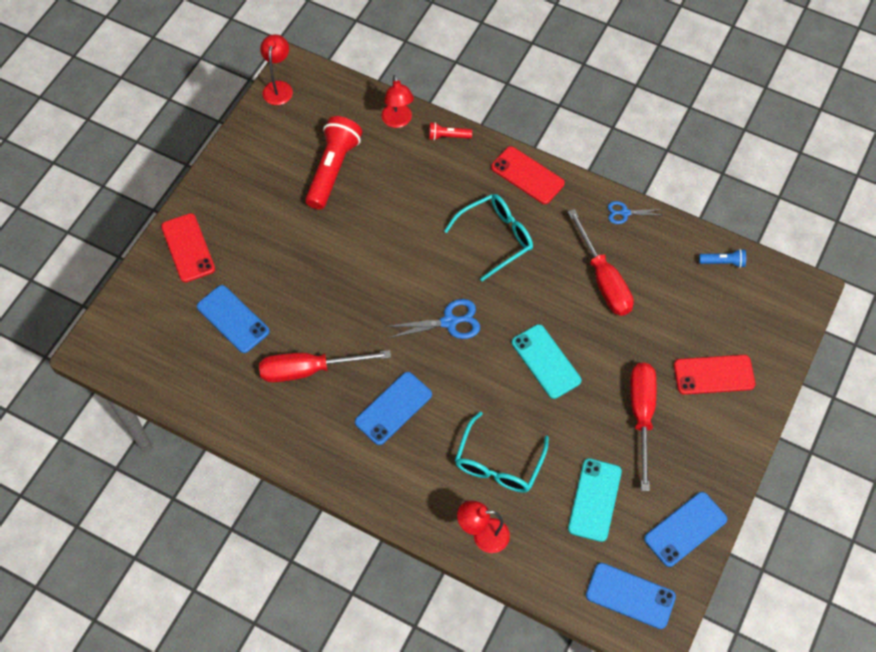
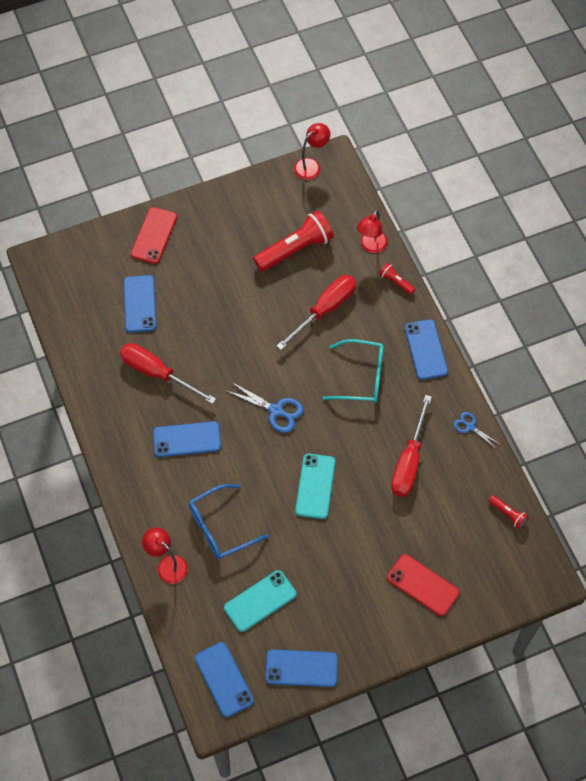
camera: 40 degrees right, 0 degrees up
(498, 463) = (220, 527): turquoise glasses -> blue glasses
(527, 175) = (425, 350): red phone -> blue phone
(641, 415) = (345, 572): red screwdriver -> red screwdriver (325, 310)
(723, 262) = (508, 514): blue flashlight -> red flashlight

